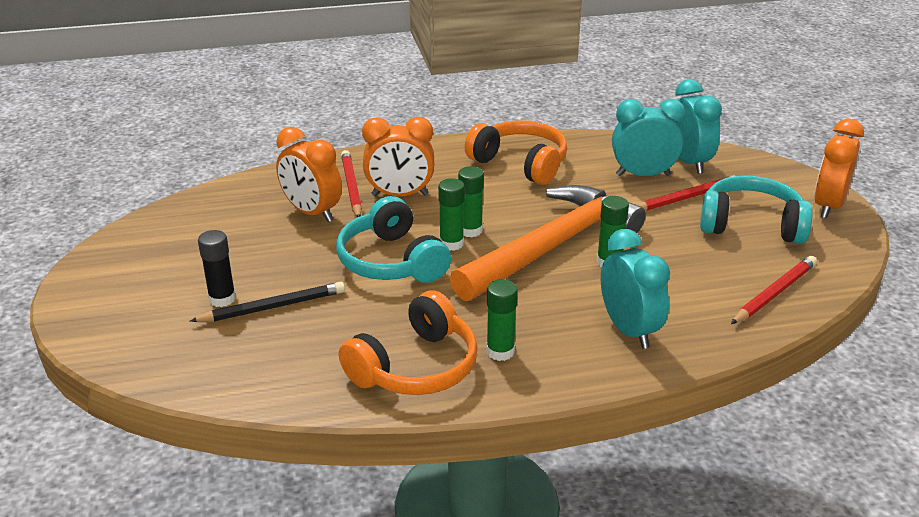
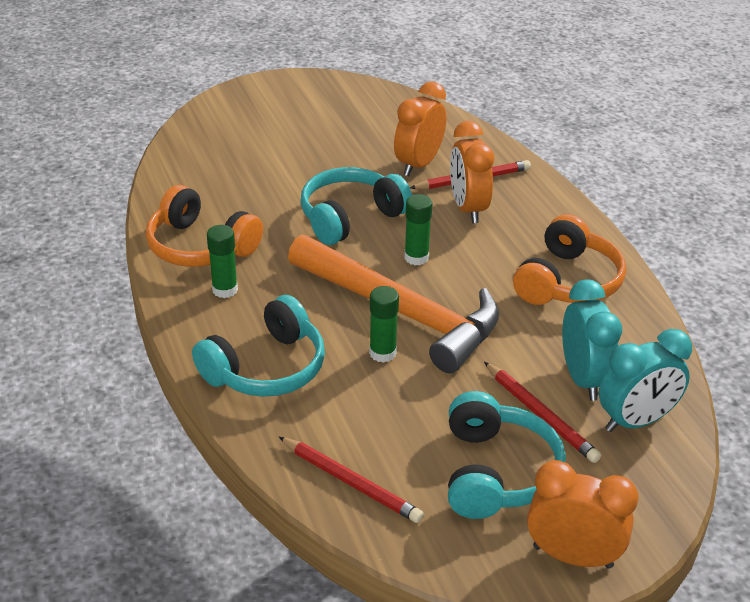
camera: 80 degrees right, 5 degrees up
(222, 299) = (277, 143): black glue stick -> none
(273, 307) = (271, 168): black pencil -> none
(451, 243) = (389, 248): green glue stick -> none
(629, 330) = (266, 368): turquoise clock -> turquoise headphones

